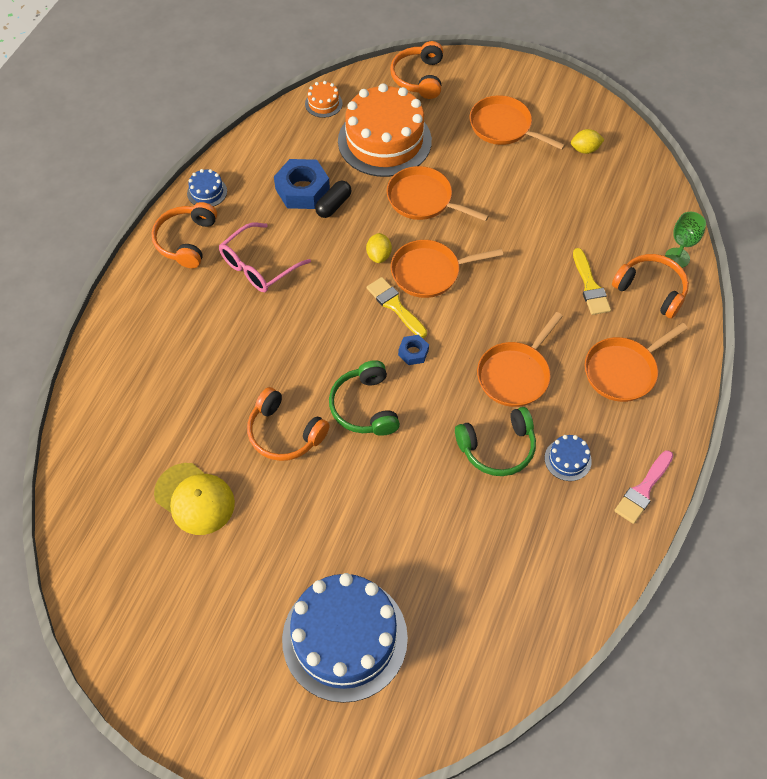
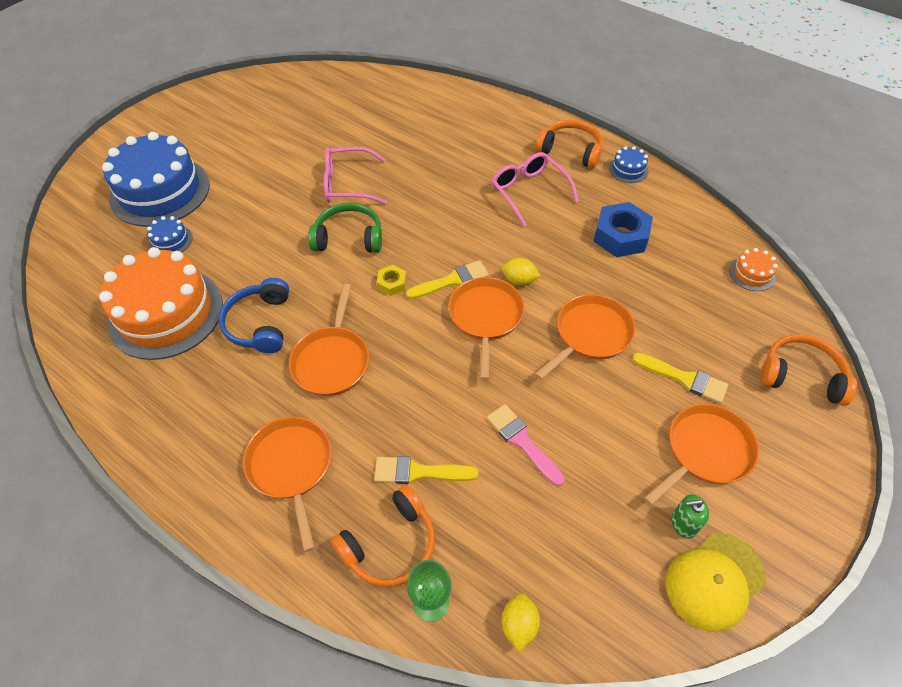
camera: 105 degrees right, 5 degrees down
(195, 499) = (316, 130): yellow cap -> yellow cap (714, 581)
(284, 433) = (347, 184): orange headphones -> pink glasses
(333, 205) = (595, 257): black capsule -> none
(384, 141) = (687, 318): orange cake -> orange cake (166, 313)
(413, 352) = (392, 283): blue nut -> yellow nut
(445, 140) = (684, 378): none -> yellow brush
(497, 448) = (259, 324): green headphones -> blue headphones
(515, 374) = (332, 360): orange pan -> orange pan turned 135 degrees counterclockwise
(562, 136) = (683, 523): none -> green soap dispenser
(567, 459) = (217, 378): blue cake -> blue cake (171, 240)
(585, 149) = (653, 546): yellow lemon -> yellow lemon (519, 625)
(643, 490) = (148, 436): pink brush -> pink brush (522, 441)

